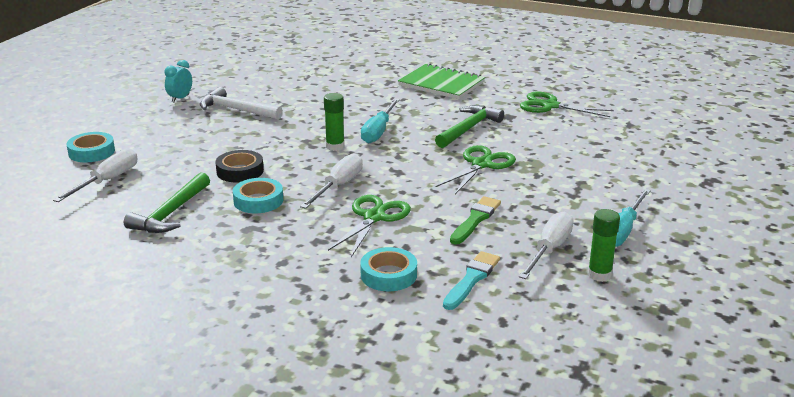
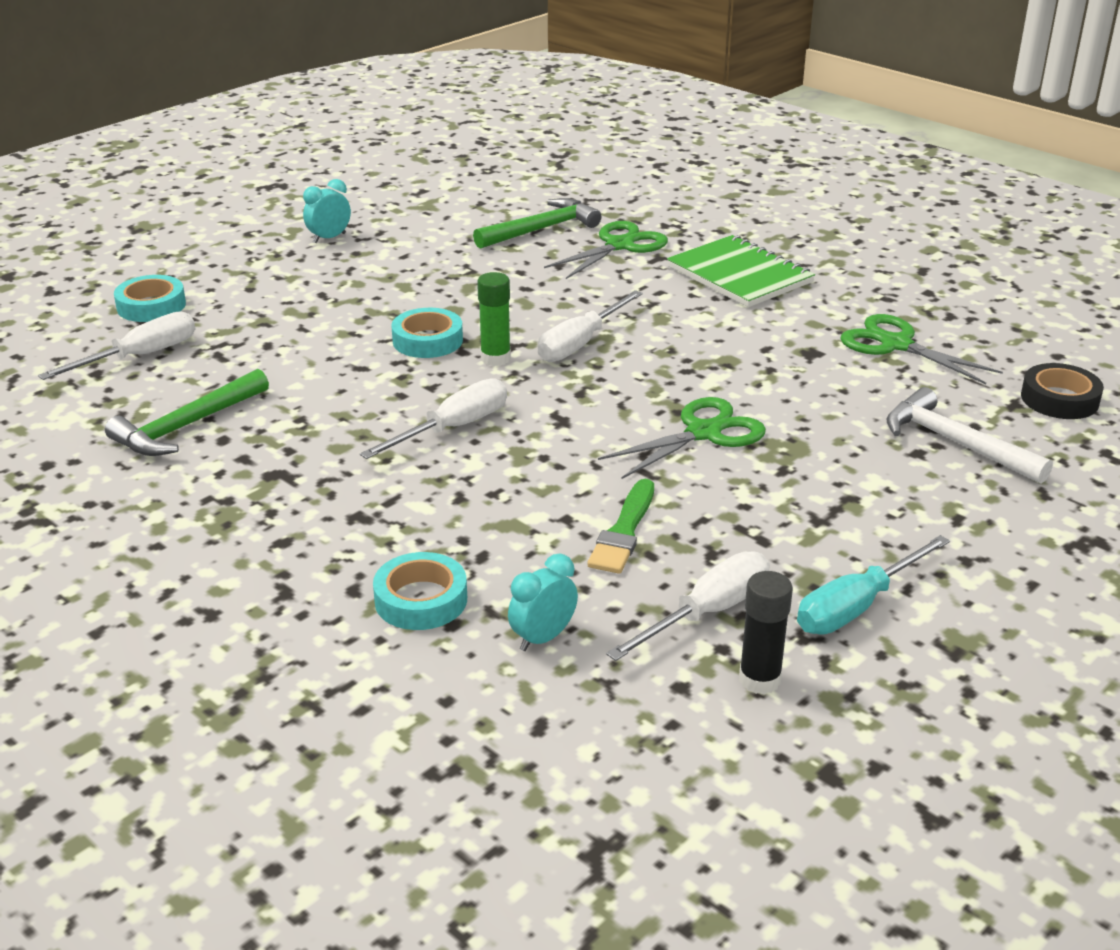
camera: 20 degrees right, 5 degrees up
(237, 110) = (395, 270): white hammer -> white hammer (956, 443)
(240, 171) = (329, 375): black tape -> black tape (1059, 399)
(258, 201) = (320, 430): turquoise tape -> turquoise tape (427, 340)
(374, 217) = (469, 494): green scissors -> green scissors (619, 245)
(378, 131) = (580, 343): turquoise screwdriver -> white screwdriver
(468, 129) = (727, 364): green hammer -> green hammer (541, 229)
(471, 279) = (543, 638): turquoise brush -> turquoise clock
(475, 220) = (624, 531): green brush -> green brush turned 150 degrees clockwise
(599, 275) = (759, 679): green glue stick -> black glue stick

